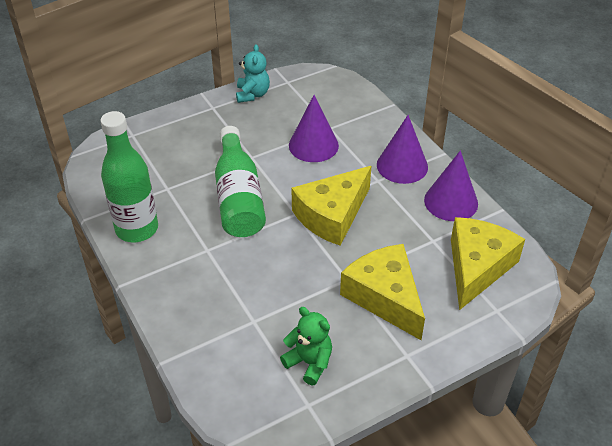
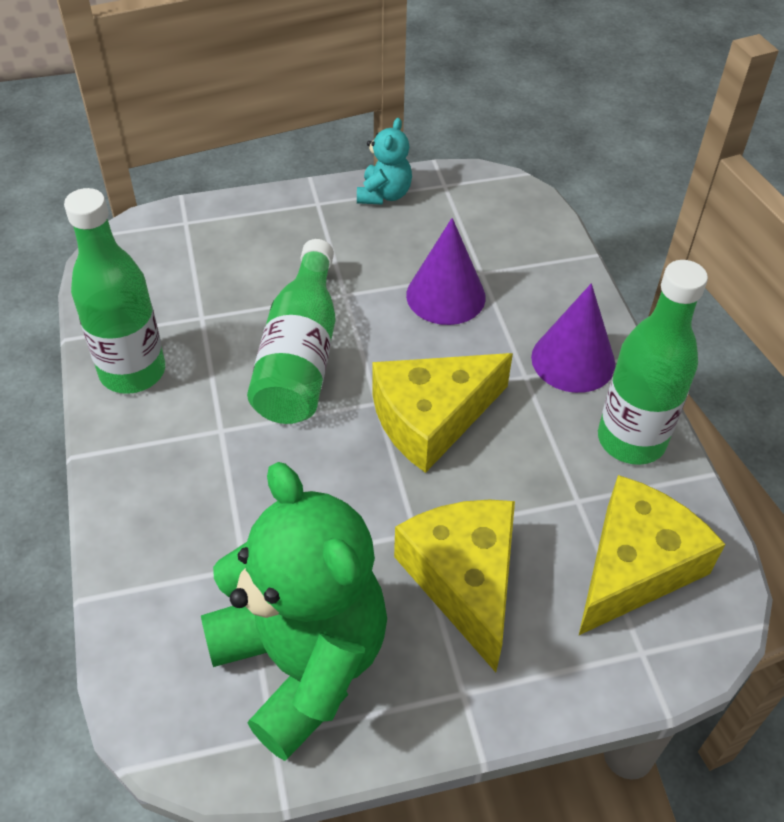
camera: 15 degrees right, 5 degrees up
(309, 362) = (302, 662): green teddy bear -> green teddy bear, size x2.20
(451, 202) = (631, 440): purple cone -> green bottle

